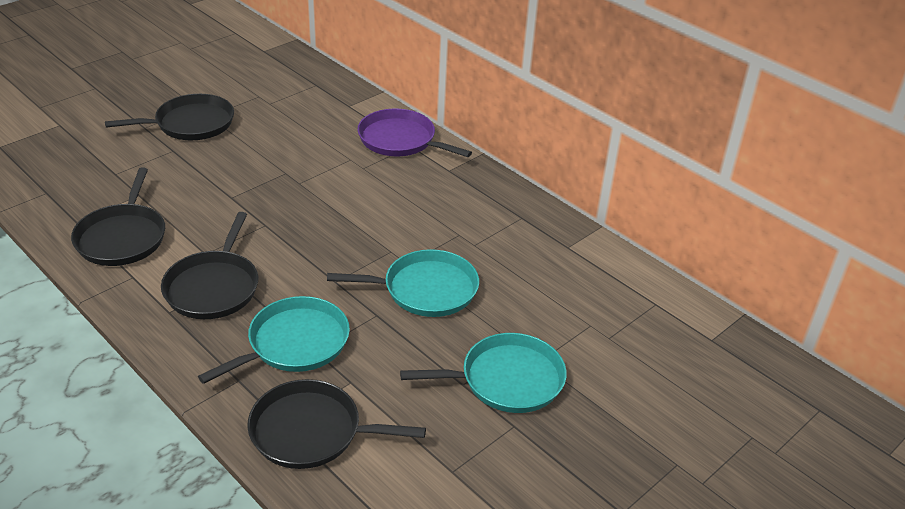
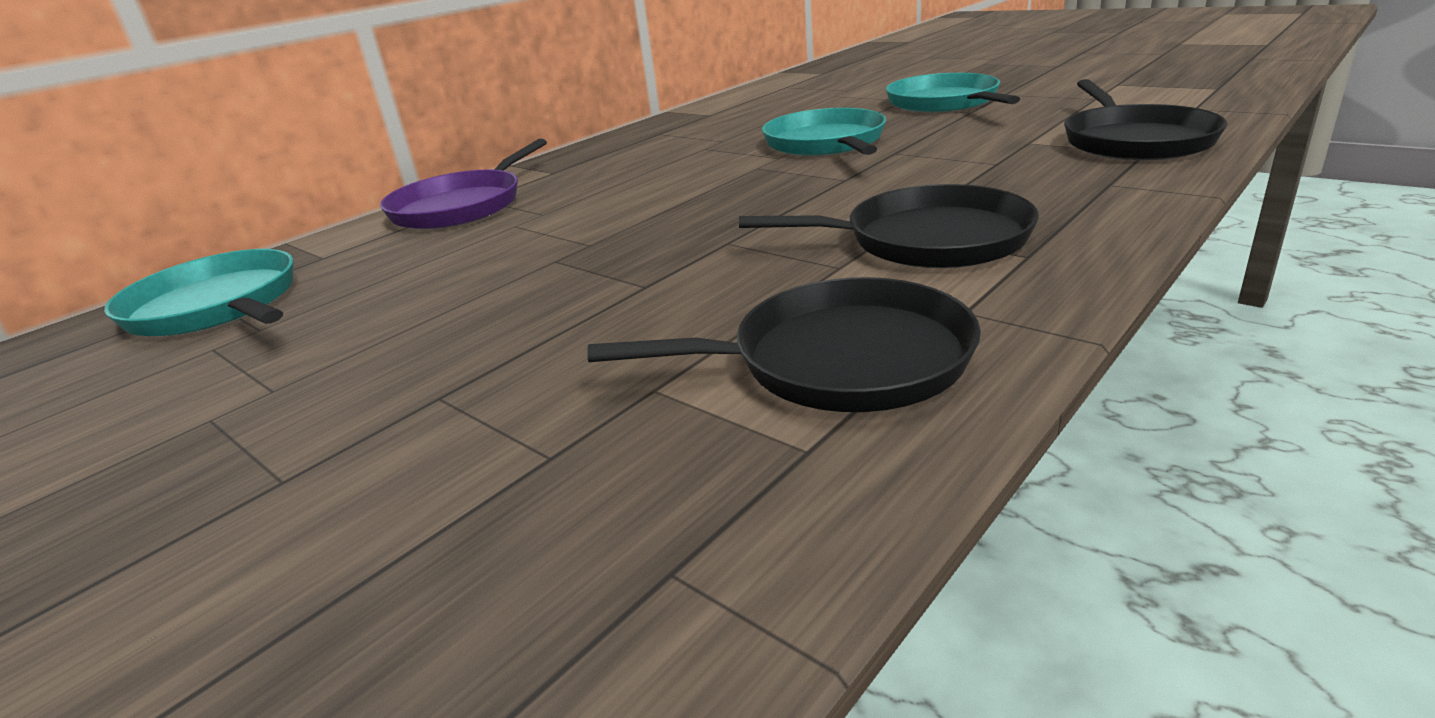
camera: 90 degrees left, 10 degrees down
(190, 124) = (303, 405): black pan -> none
(294, 343) = (997, 173): turquoise pan -> turquoise pan (217, 306)

